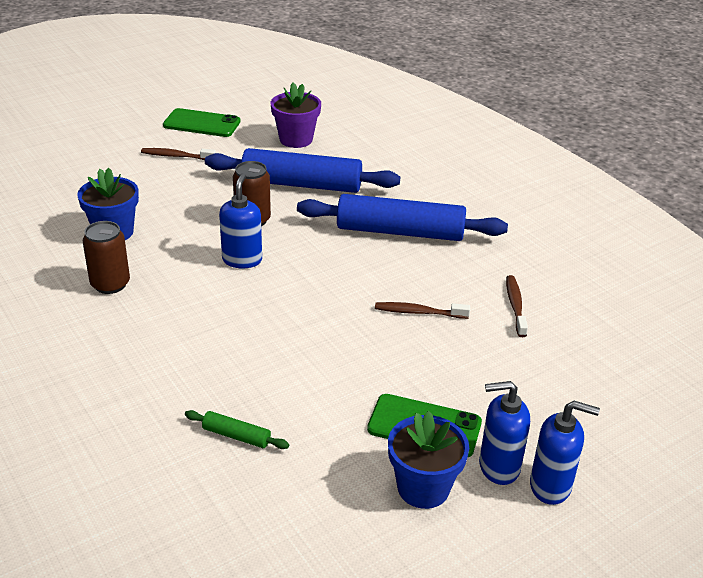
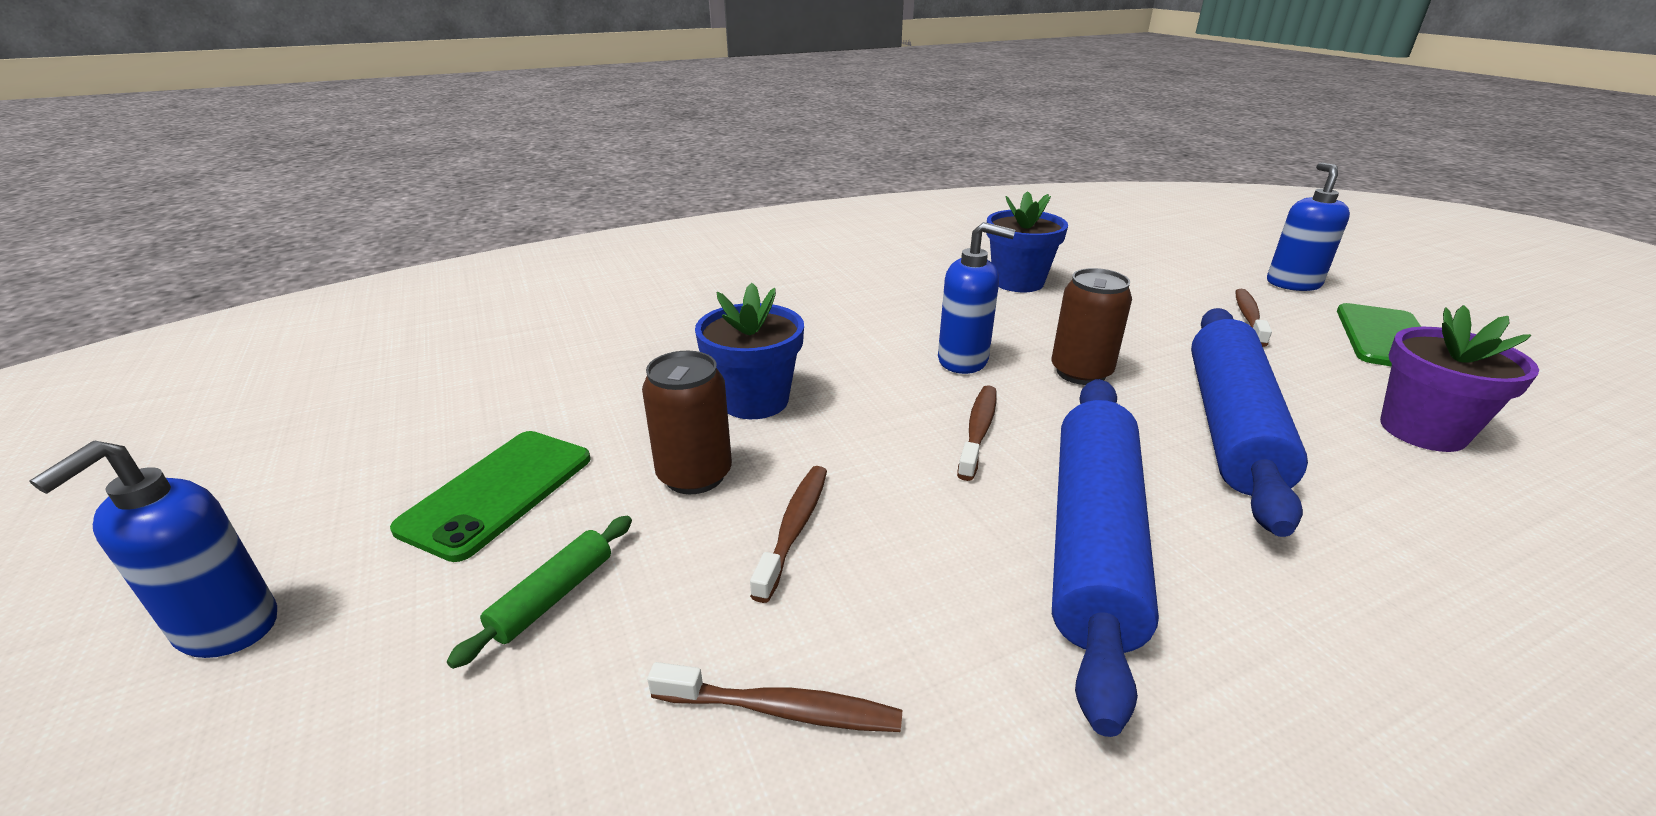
camera: 100 degrees right, 5 degrees down
(110, 284) = (904, 282): brown can -> brown can (694, 475)
(236, 436) = (597, 346): green rolling pin -> green rolling pin (553, 596)
(321, 257) = (978, 430): none -> brown toothbrush
(423, 488) = (382, 474): blue flower pot -> blue flower pot (754, 400)
(498, 467) = (338, 564): blue soap dispenser -> blue soap dispenser (1292, 284)

